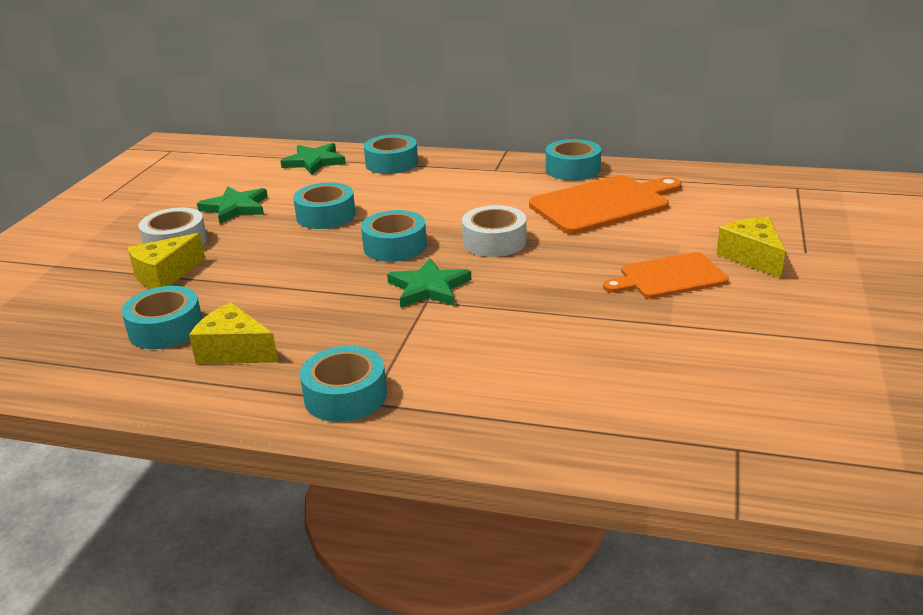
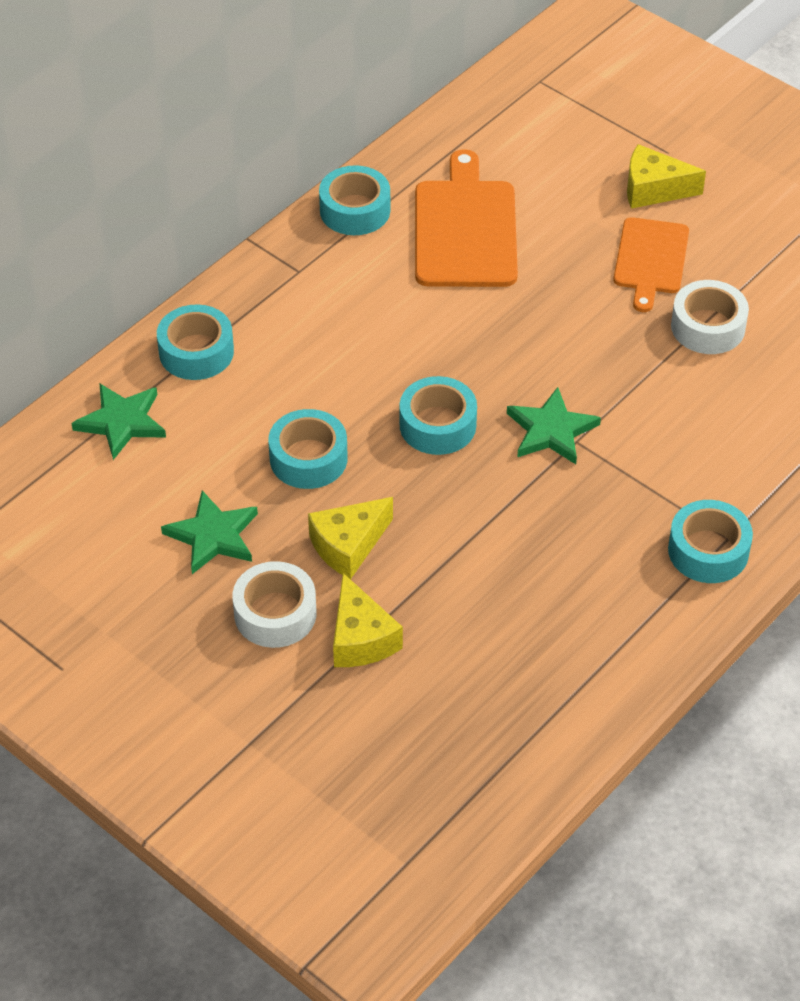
camera: 65 degrees left, 20 degrees up
(166, 329) = (493, 658): turquoise tape -> none
(234, 351) = (577, 611): yellow cheese -> yellow cheese (348, 545)
(494, 241) = (487, 345): white tape -> white tape (708, 327)

